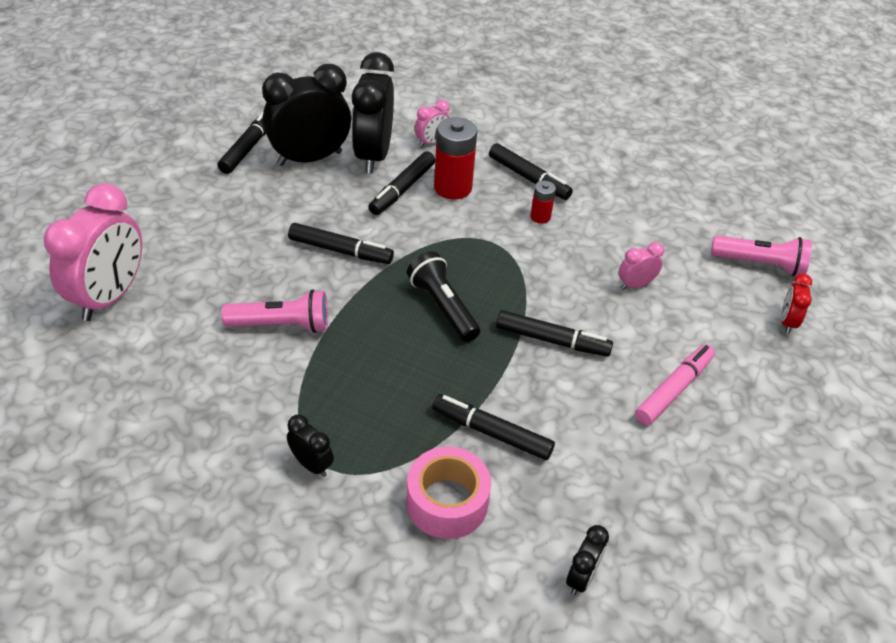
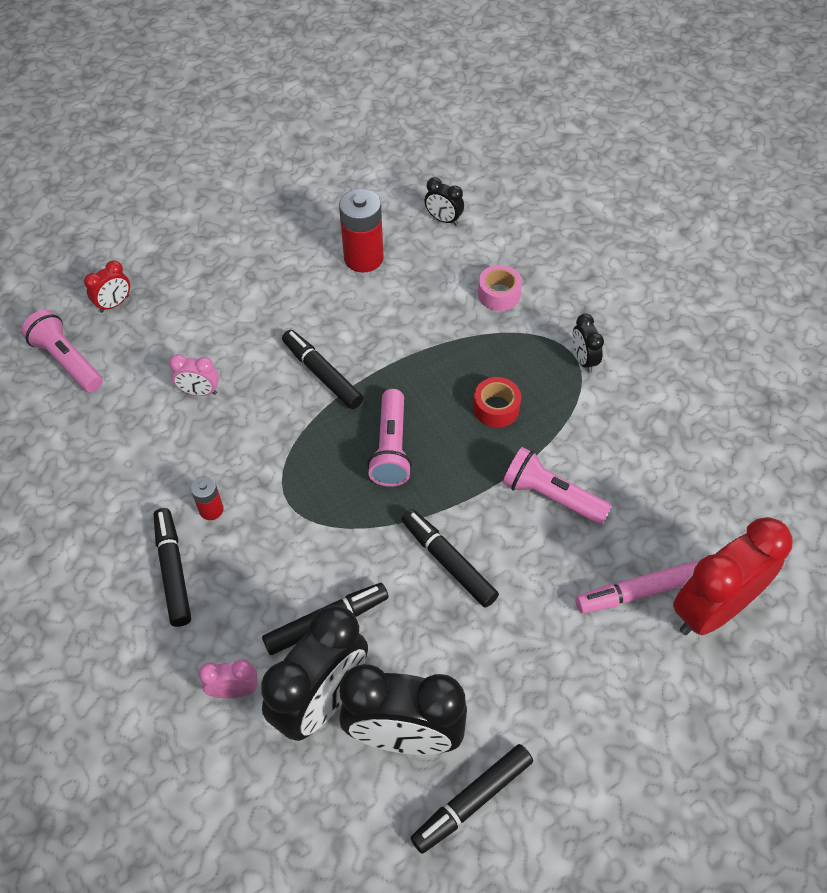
camera: 145 degrees left, 10 degrees up
(110, 297) = (712, 609): pink clock -> red clock
(373, 377) = (496, 408): none -> red tape
(443, 307) = (391, 448): black flashlight -> pink flashlight
(447, 502) = (499, 294): pink tape -> pink tape, size x0.67
(453, 187) = (268, 597): red battery -> red battery (363, 258)
(491, 432) = (432, 325): black marker -> none
(581, 577) = (443, 219): black clock -> black clock turned 120 degrees counterclockwise
(674, 390) = (266, 295): pink marker -> pink marker (637, 592)

